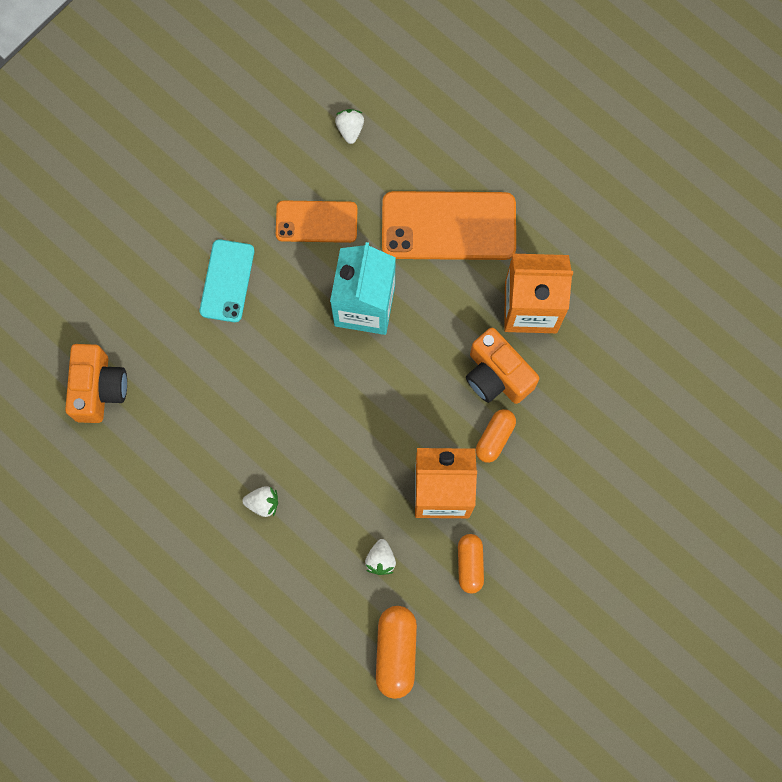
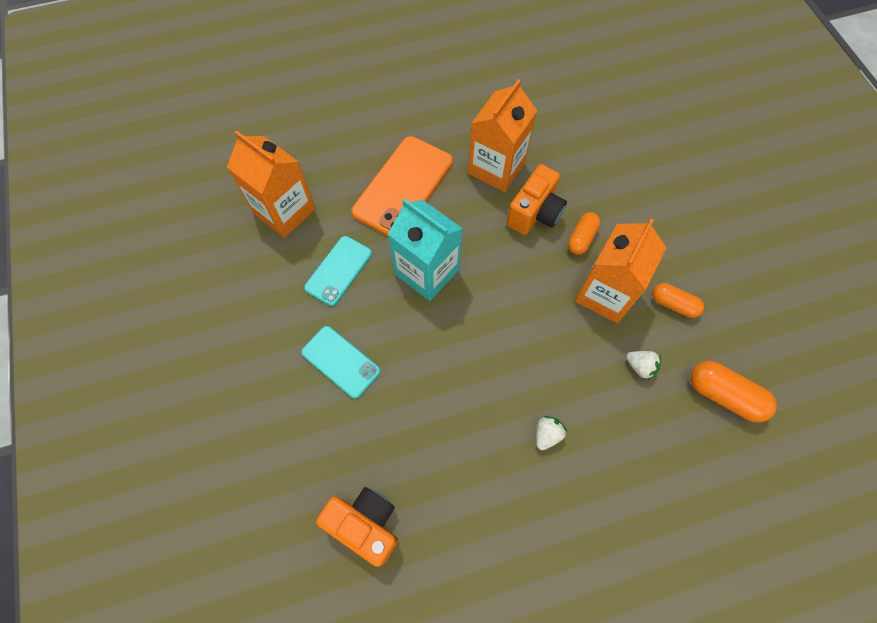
camera: 60 degrees left, 10 degrees down
(316, 222) = (338, 270): orange phone -> turquoise phone
(350, 129) = (284, 211): white strawberry -> orange carton
(494, 438) = (581, 238): orange capsule -> orange capsule turned 60 degrees clockwise
(497, 375) = (534, 213): orange camera -> orange camera turned 45 degrees counterclockwise

